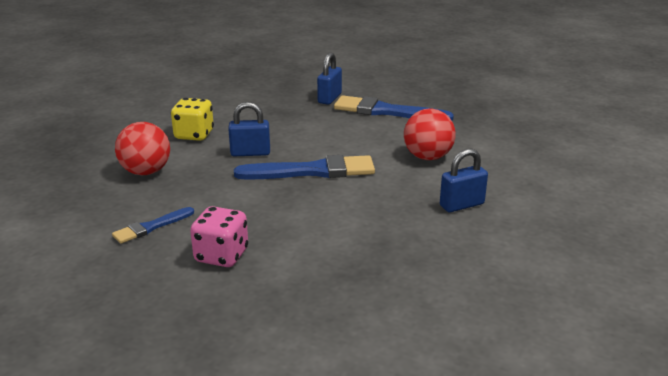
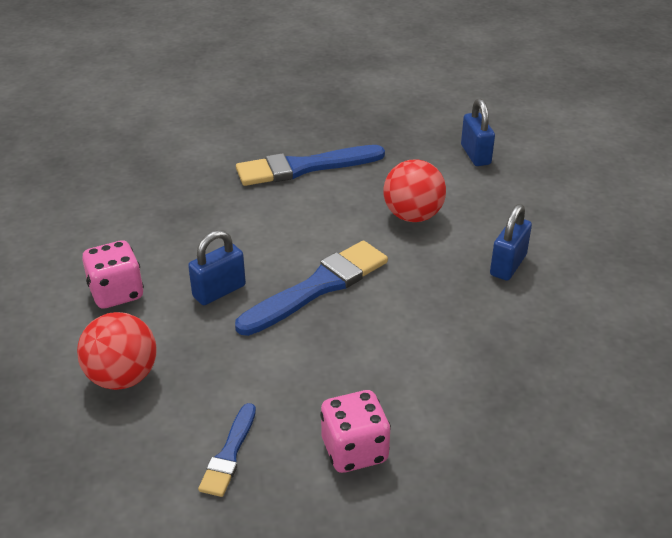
camera: 35 degrees left, 10 degrees up
(194, 135) = (116, 293): yellow dice -> pink dice
(329, 98) = (219, 171): blue padlock -> blue padlock (475, 155)

